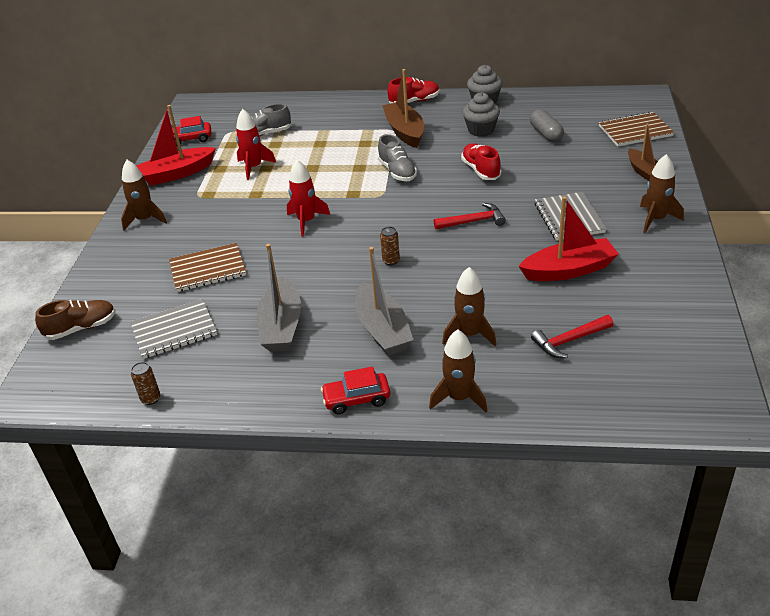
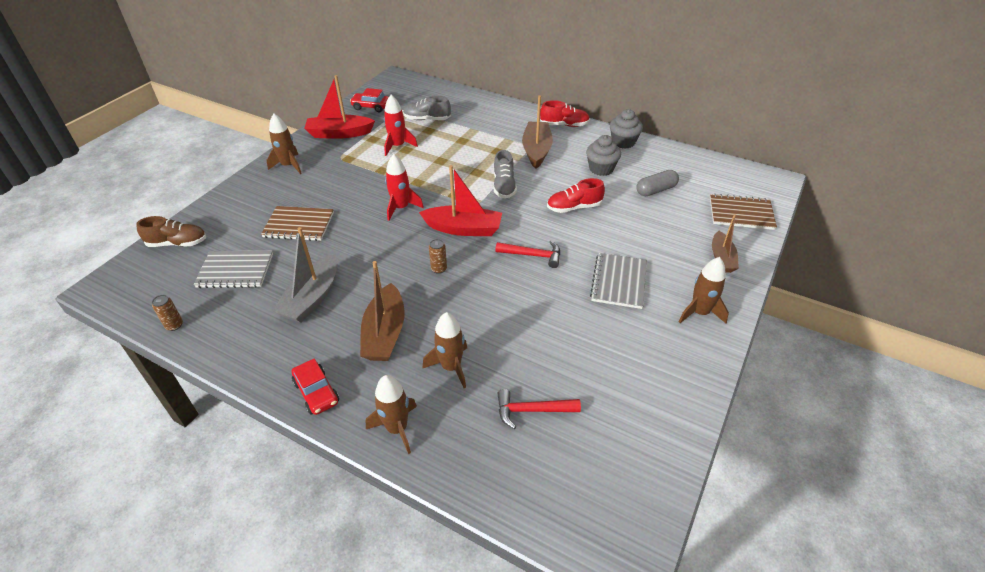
camera: 20 degrees right, 5 degrees up
(356, 399) = (316, 392): red car -> red car turned 135 degrees counterclockwise
(382, 330) = (385, 333): grey boat -> brown boat
(481, 170) = (574, 207): red shoe -> red shoe turned 105 degrees counterclockwise
(546, 134) = (656, 190): grey capsule -> grey capsule turned 60 degrees clockwise
(568, 270) = (582, 336): red boat -> red boat (463, 228)

